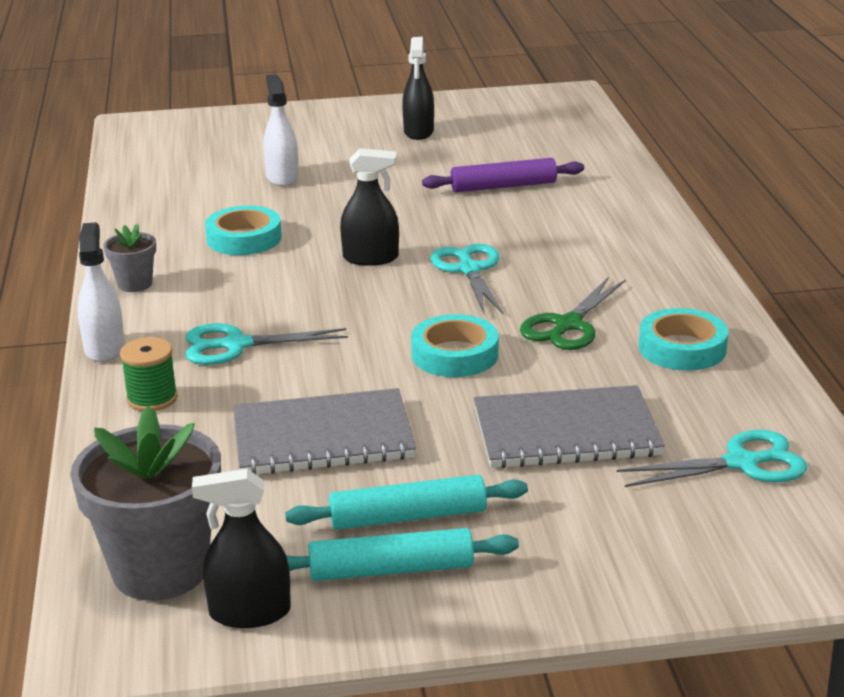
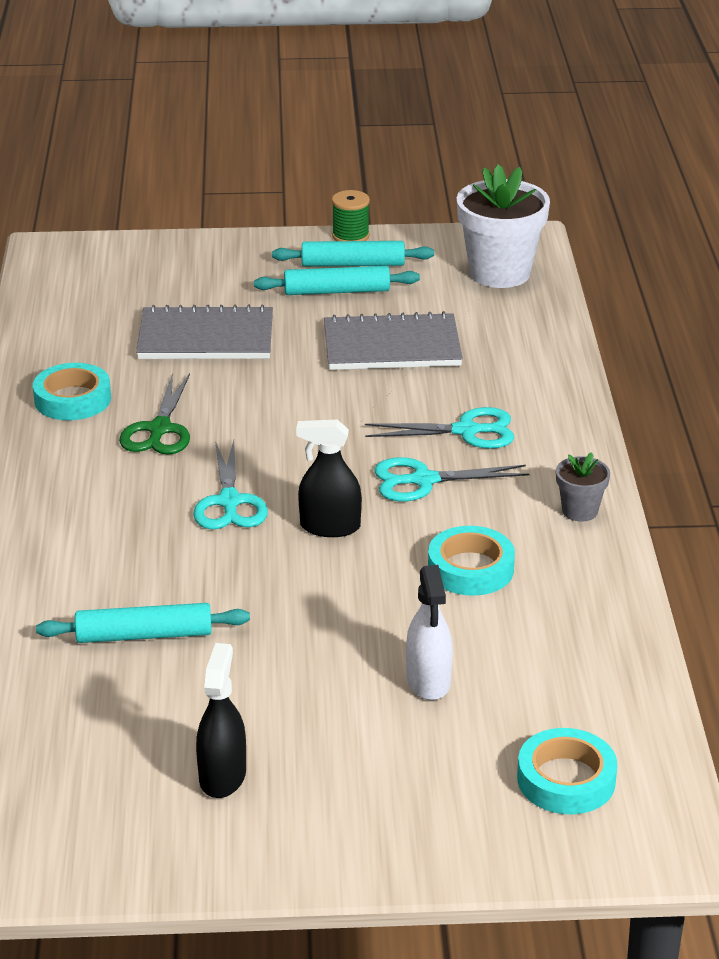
camera: 175 degrees left, 5 degrees up
(104, 348) = (587, 437): white spray bottle -> none
(152, 398) = (532, 386): green spool -> green spool (350, 236)
(160, 570) = (499, 273): grey flower pot -> white flower pot
(250, 612) = (441, 249): black spray bottle -> none
(455, 354) = (272, 407): turquoise tape -> turquoise tape (566, 779)
(503, 186) = (144, 635): purple rolling pin -> turquoise rolling pin
(568, 325) = (159, 429): green scissors -> green scissors turned 150 degrees clockwise
(741, 463) = (91, 308): turquoise scissors -> turquoise scissors (423, 480)

